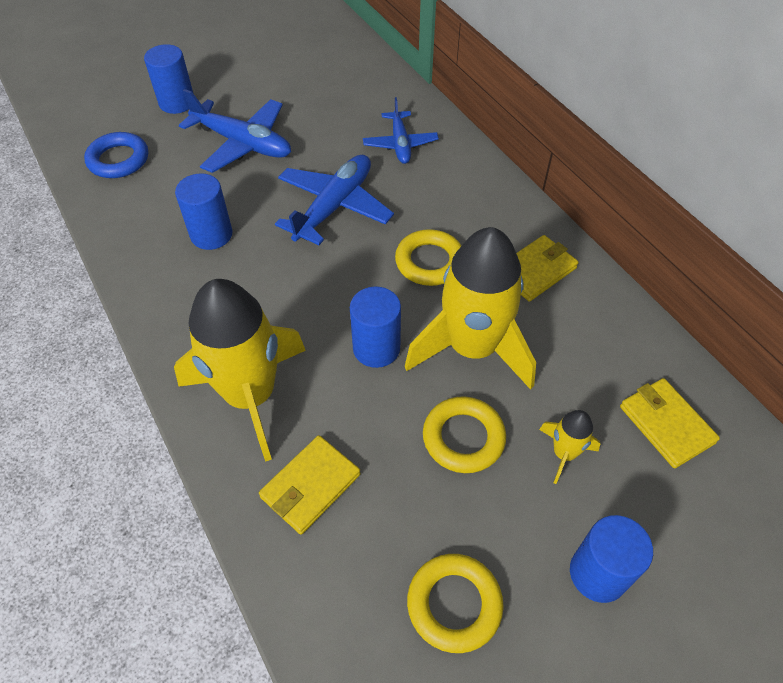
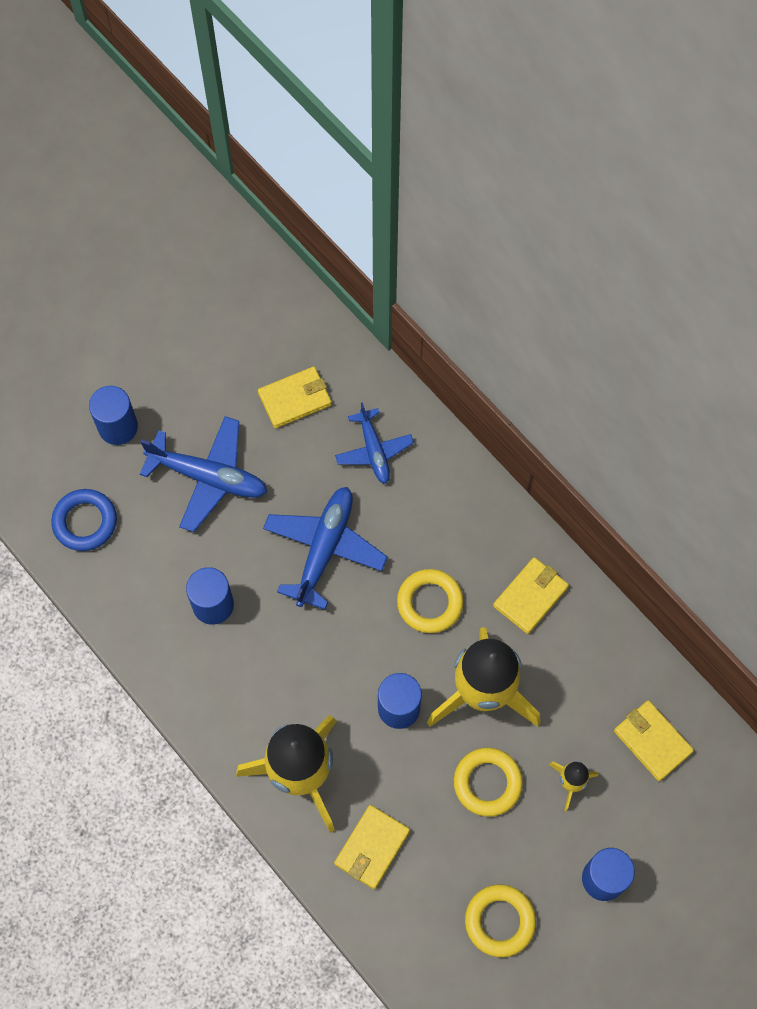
camera: 10 degrees left, 15 degrees up
(338, 103) = (295, 399): none -> yellow wallet

